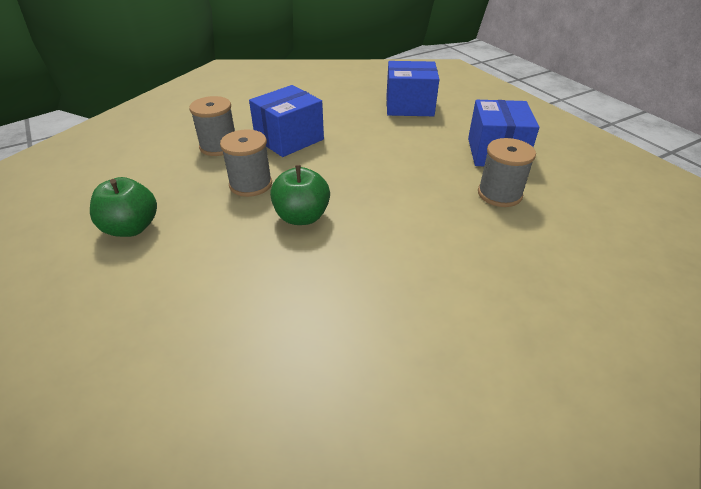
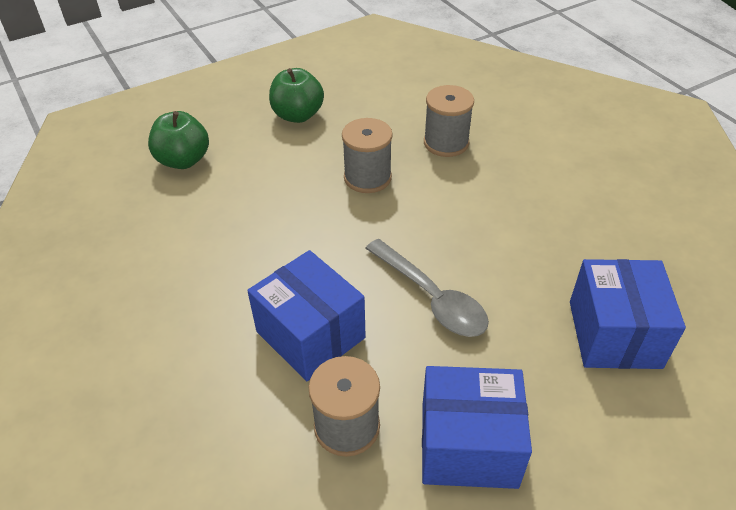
camera: 90 degrees right, 5 degrees up
(289, 139) = (473, 198): blue box -> blue box (310, 335)
(302, 217) = (306, 222): green apple -> green apple (183, 160)
(386, 159) = (431, 297): none -> grey spoon

